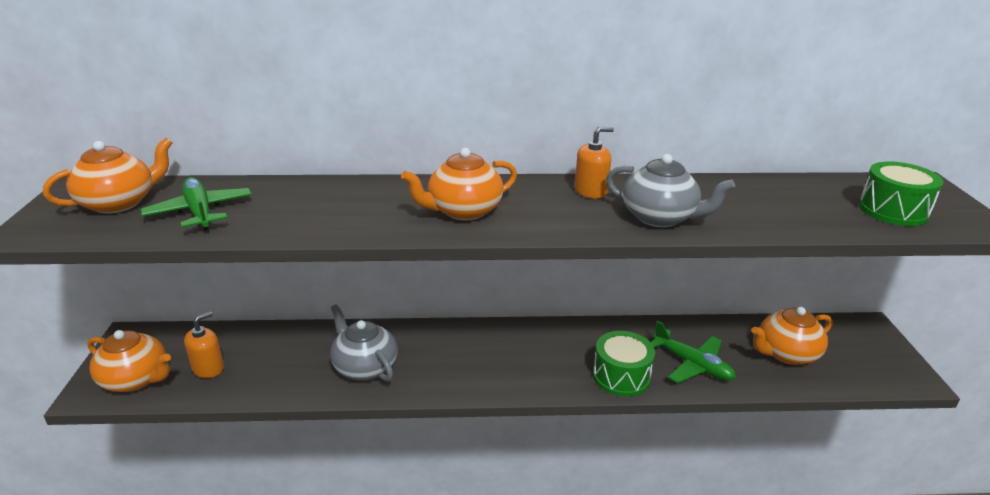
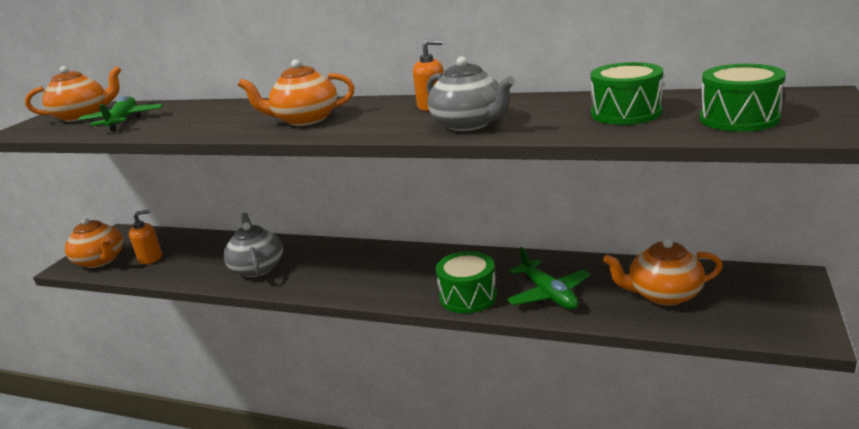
camera: 25 degrees right, 5 degrees down
(792, 203) = (625, 113): none -> green drum

